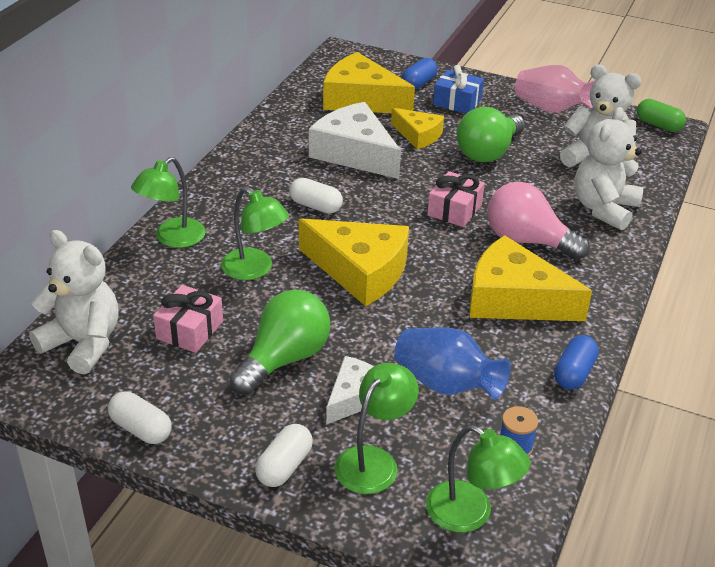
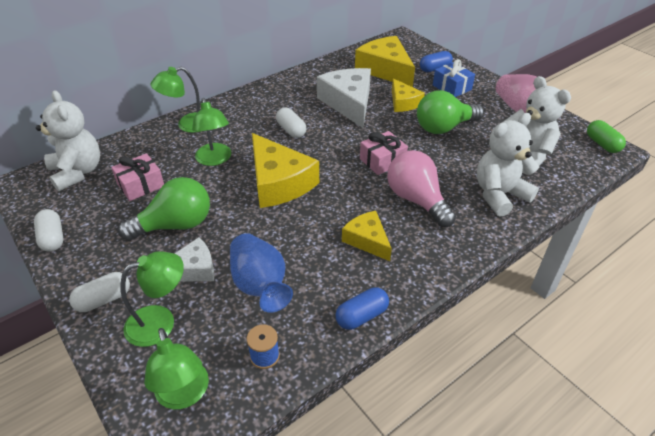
camera: 30 degrees right, 5 degrees up
(514, 299) = (367, 240): yellow cheese -> yellow cheese, size x0.58

